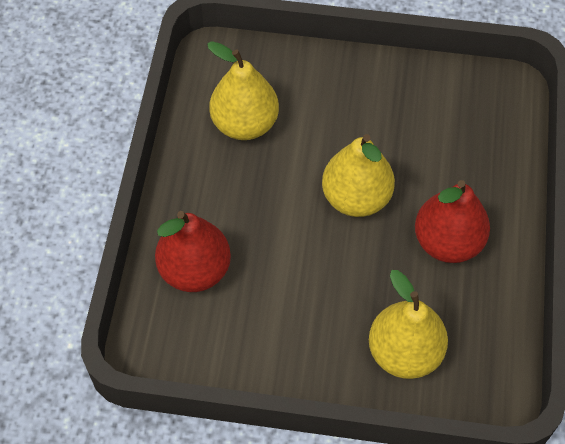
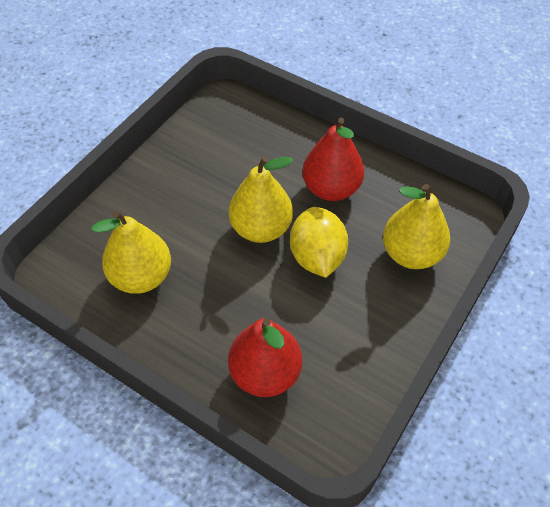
camera: 65 degrees left, 5 degrees down
(349, 263) = (317, 257): none -> yellow lemon

